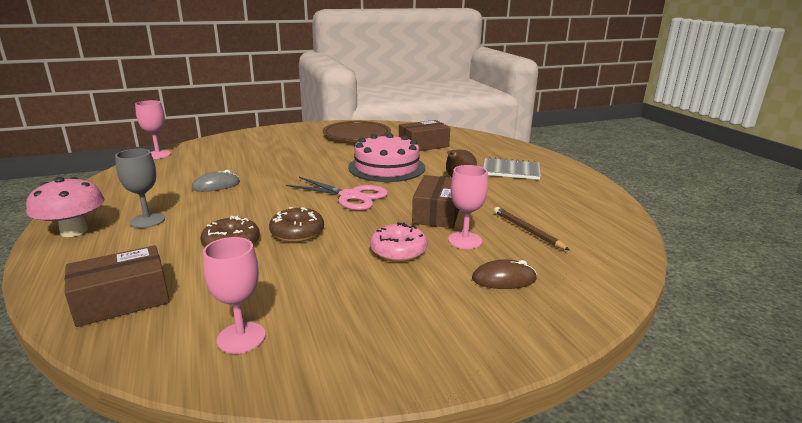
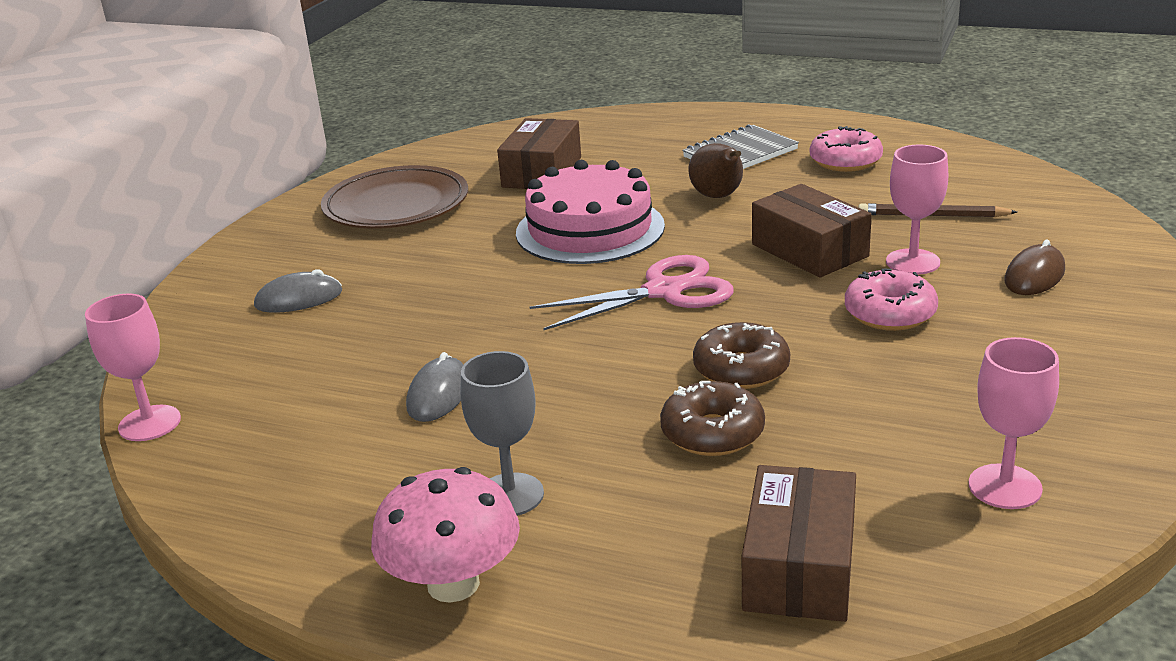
camera: 45 degrees left, 5 degrees up
(265, 145) = (298, 299): none -> grey mouse
(548, 193) = (845, 161): none -> pink donut

